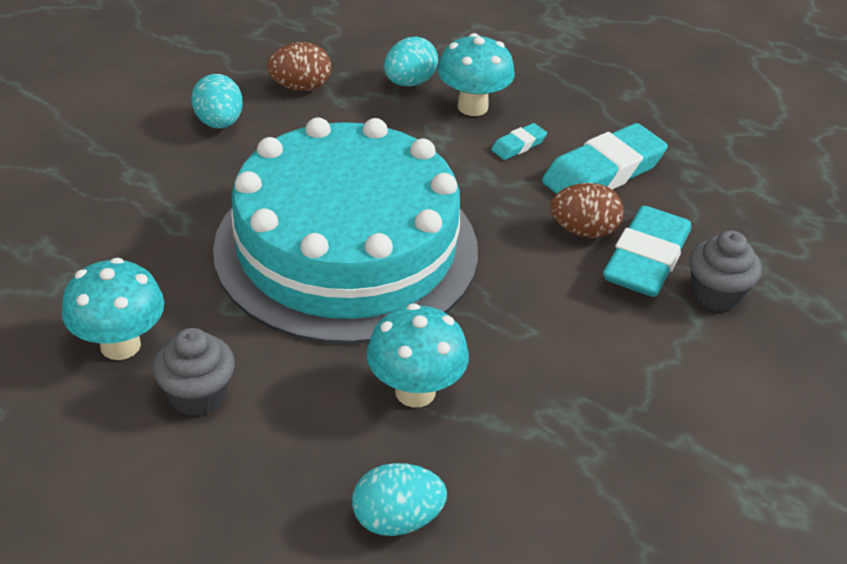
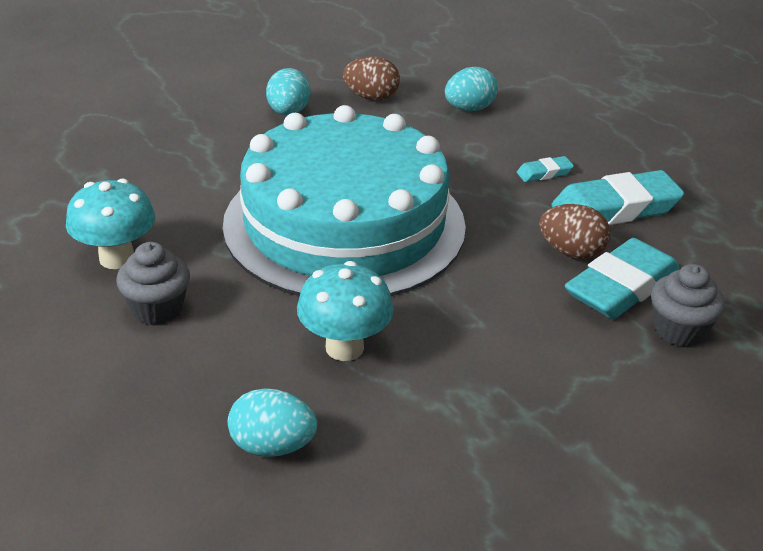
camera: 20 degrees right, 5 degrees down
(472, 107) = (517, 136): turquoise mushroom -> none

